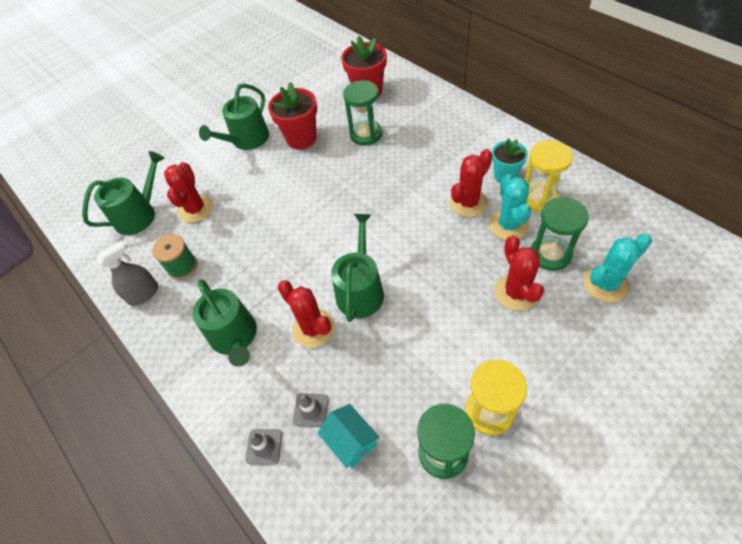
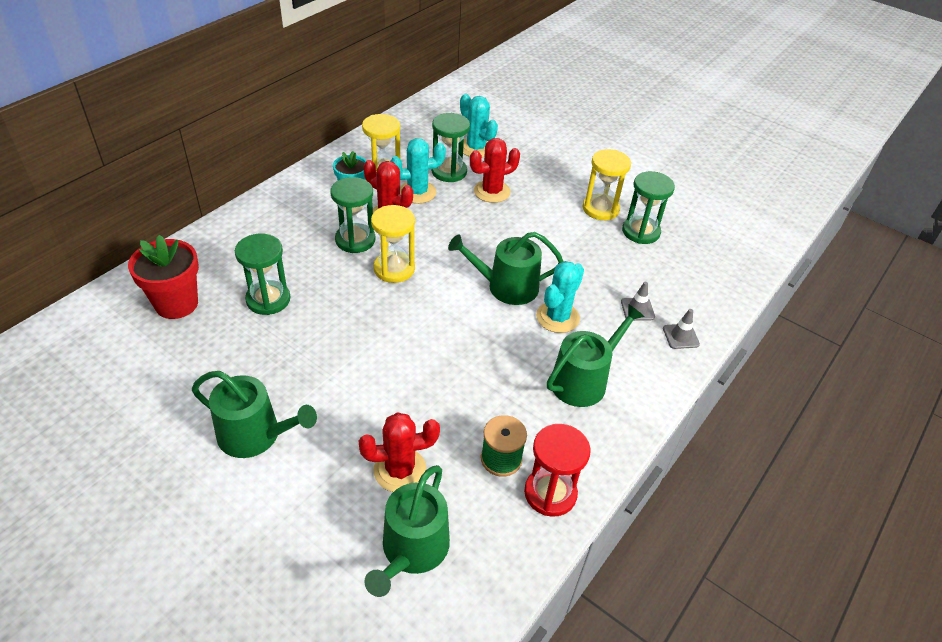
camera: 110 degrees left, 10 degrees down
(139, 214) = (412, 550): green watering can -> green watering can turned 105 degrees counterclockwise
(143, 294) = (550, 493): grey spray bottle -> red hourglass
(301, 139) = (265, 366): red flower pot -> none
(313, 328) = (557, 317): red cactus -> turquoise cactus
(351, 441) = (653, 281): turquoise house -> none
(393, 206) = (394, 269): none -> yellow hourglass
(433, 180) = (355, 240): none -> green hourglass

